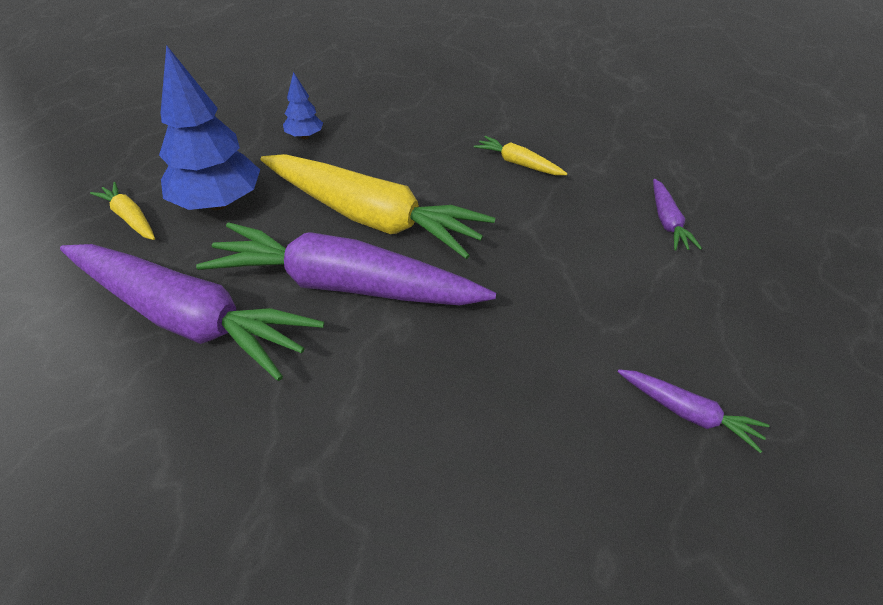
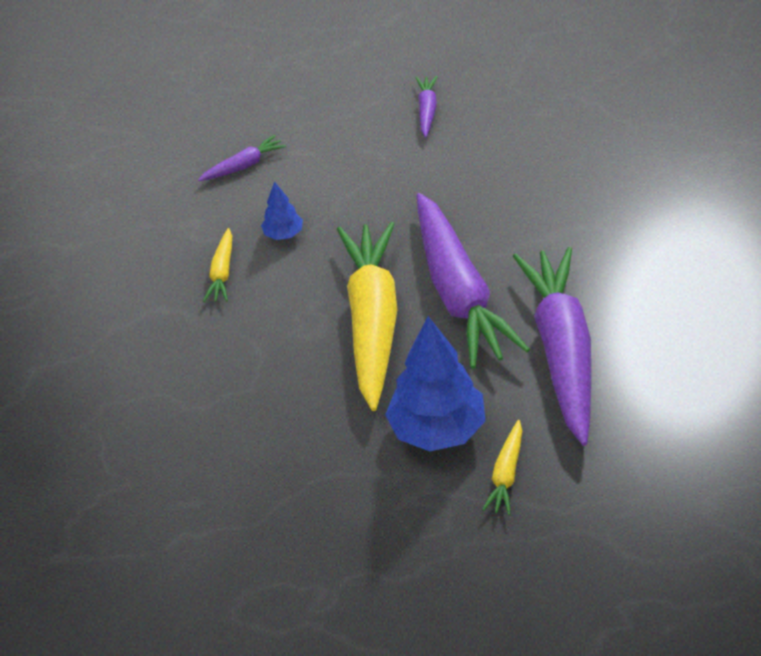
camera: 115 degrees left, 0 degrees up
(305, 136) = (289, 442): blue tree -> blue tree (283, 234)

